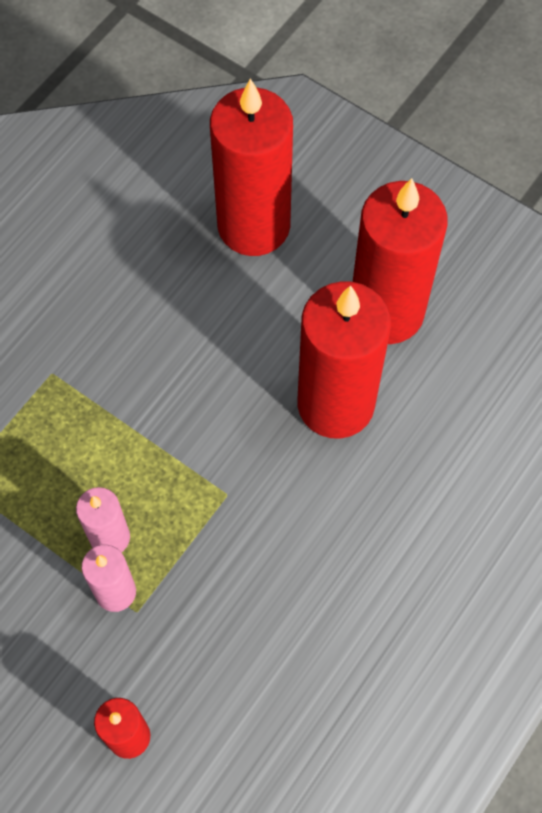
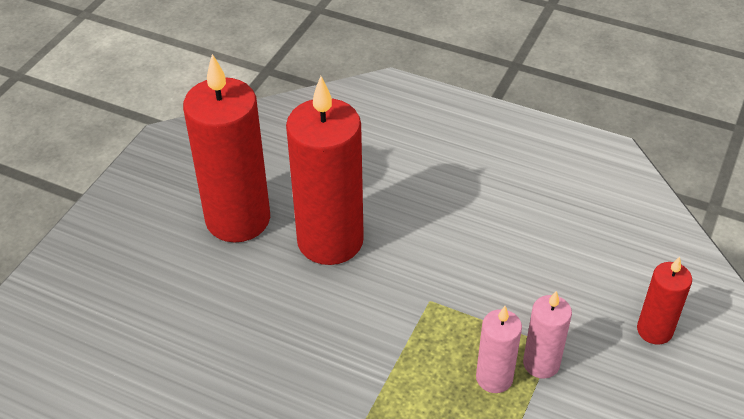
camera: 100 degrees left, 20 degrees down
(253, 226) = (156, 324): red candle -> none

